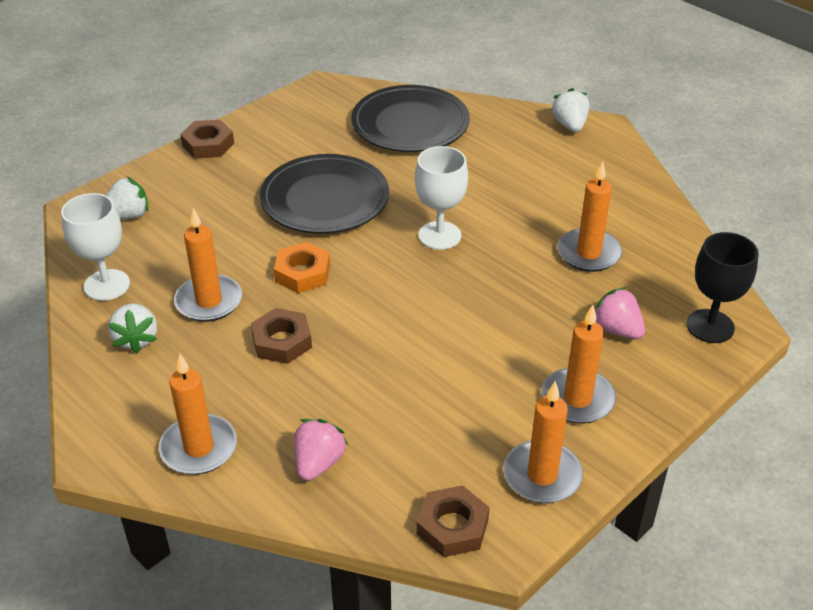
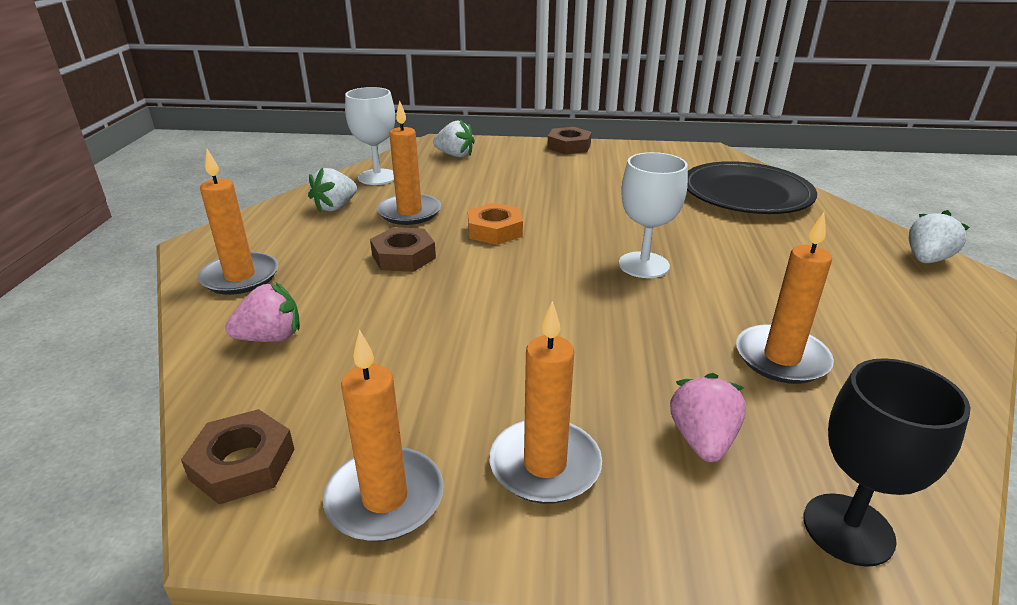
camera: 50 degrees right, 10 degrees down
(325, 199) = (592, 202): black plate -> none

